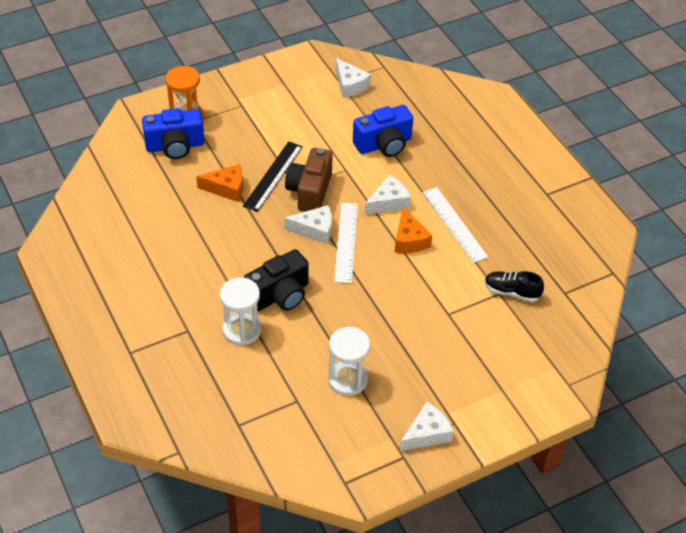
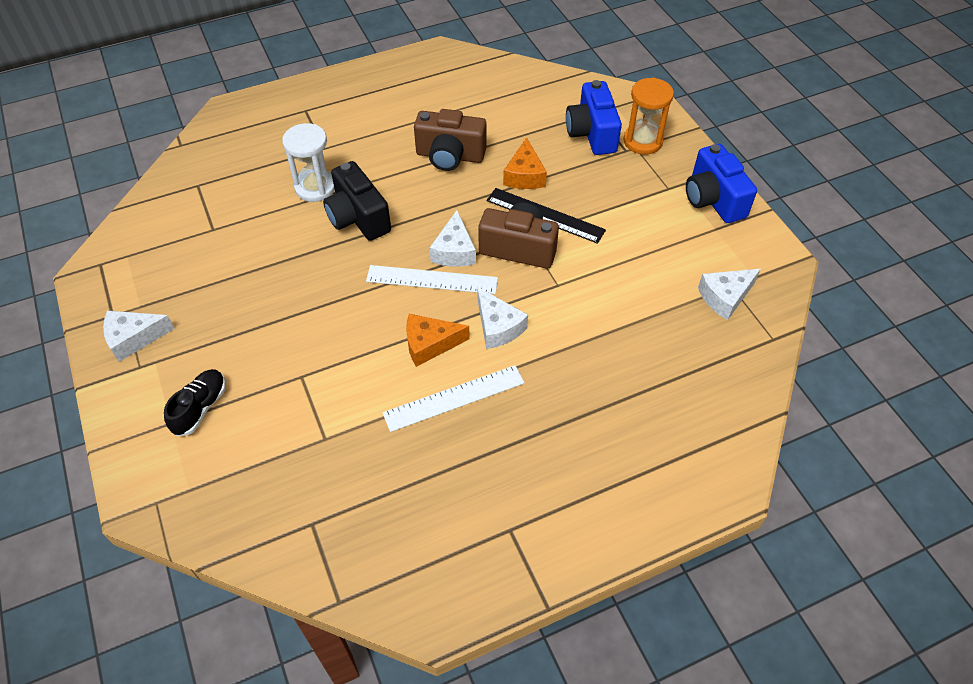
camera: 95 degrees right, 5 degrees up
(201, 237) = (450, 156): none -> brown camera
(347, 379) = (228, 271): white hourglass -> none
(384, 144) = (607, 328): blue camera -> blue camera (713, 199)
(426, 433) = (134, 338): white cheese -> white cheese turned 105 degrees clockwise
(511, 292) = (324, 453): black shoe -> black shoe (200, 408)

